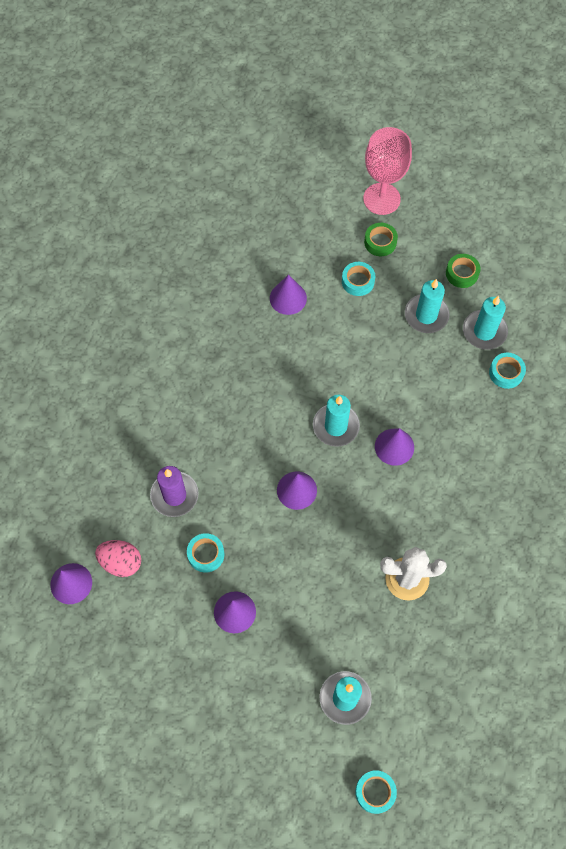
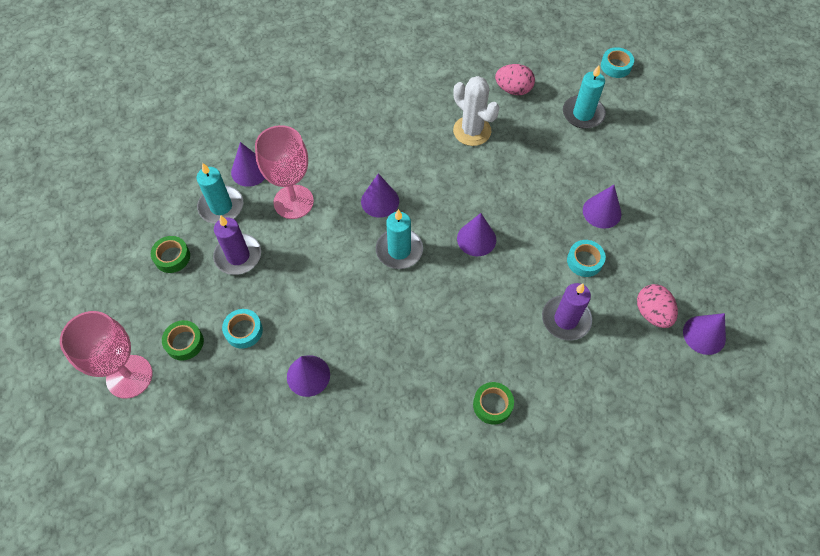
camera: 130 degrees left, 5 degrees down
(162, 392) = (492, 405): none -> green tape
(425, 659) = (513, 89): none -> pink egg
(426, 315) = (238, 256): turquoise candle -> purple candle
(447, 384) = (293, 202): none -> pink goblet
(506, 373) = (249, 171): turquoise tape -> purple cone

